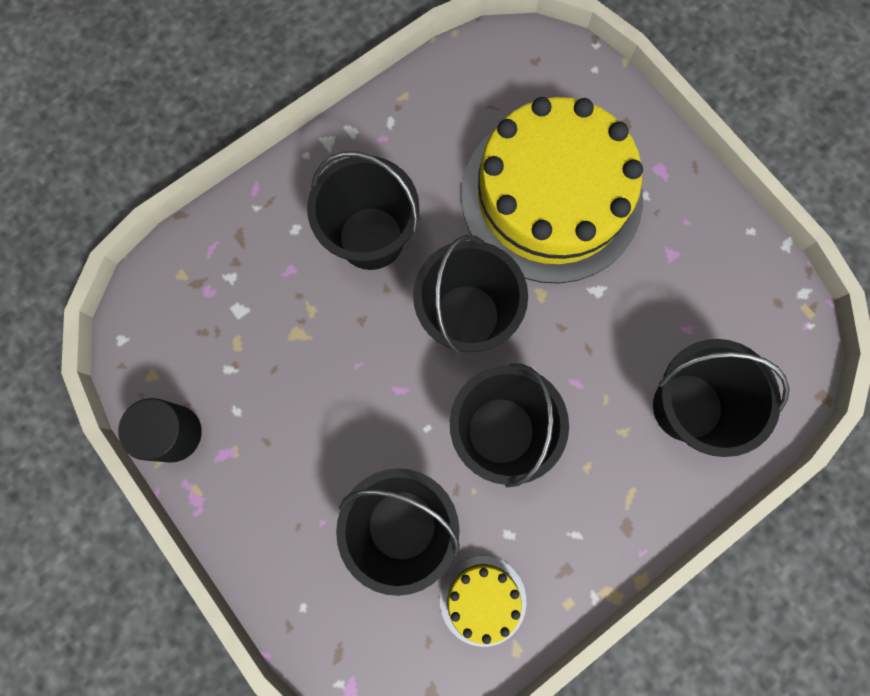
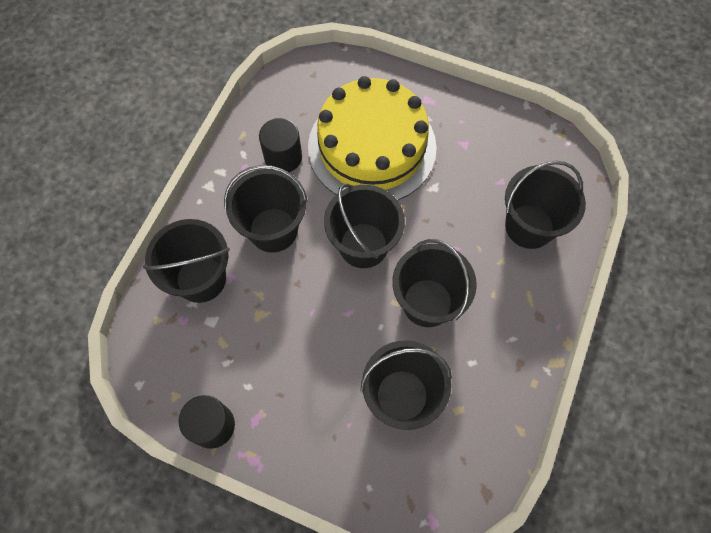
camera: 30 degrees left, 10 degrees down
(255, 252) = (201, 279): none -> black bucket
(435, 151) = (283, 157): none -> black cylinder
(483, 600) = (481, 412): yellow cake -> none

